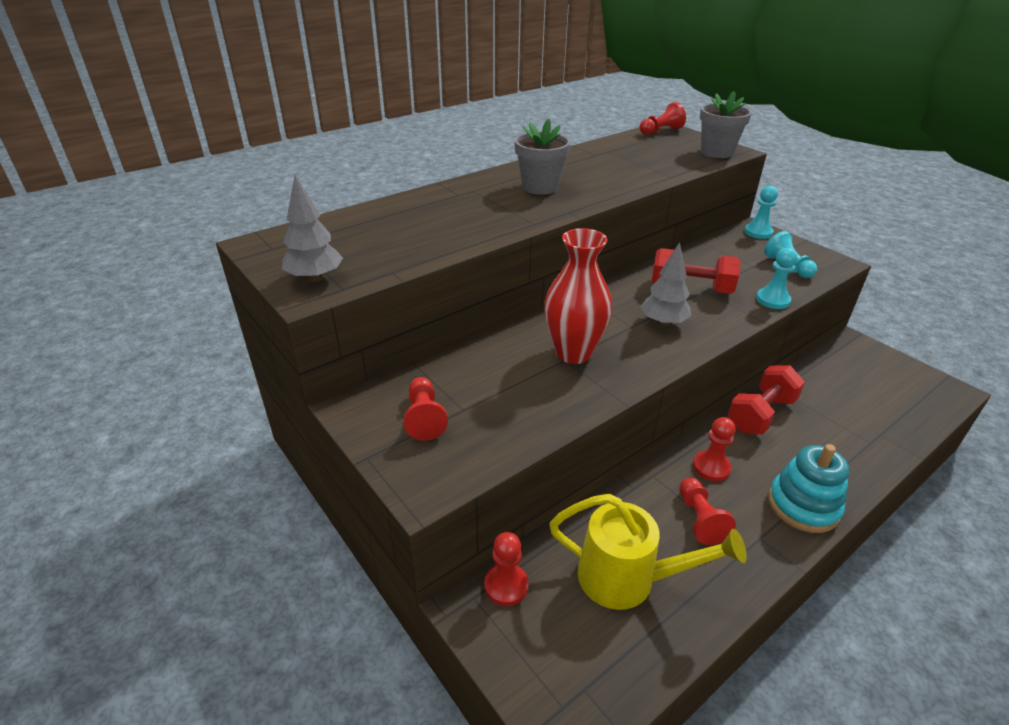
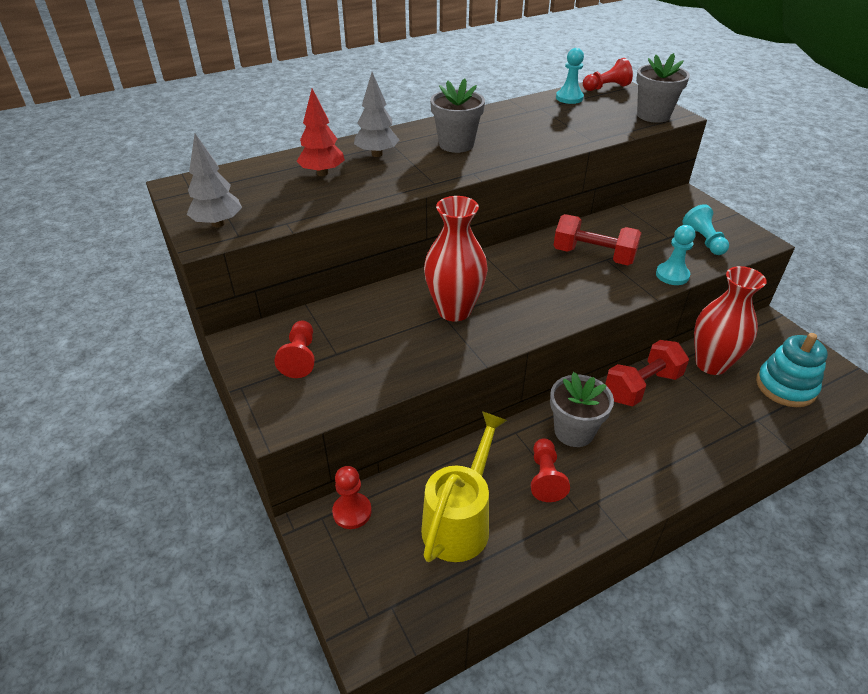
camera: 10 degrees right, 5 degrees up
(412, 221) = (322, 173): none -> red tree
(627, 579) = (460, 521): yellow watering can -> yellow watering can turned 90 degrees counterclockwise
(663, 323) = (552, 289): grey tree -> grey tree (377, 154)
(711, 467) = (574, 431): red pawn -> grey flower pot
(758, 232) = (689, 201): turquoise pawn -> turquoise pawn (569, 98)
(803, 505) = (649, 478): turquoise stacking toy -> turquoise stacking toy (785, 386)
(816, 385) = (711, 364): none -> red vase

